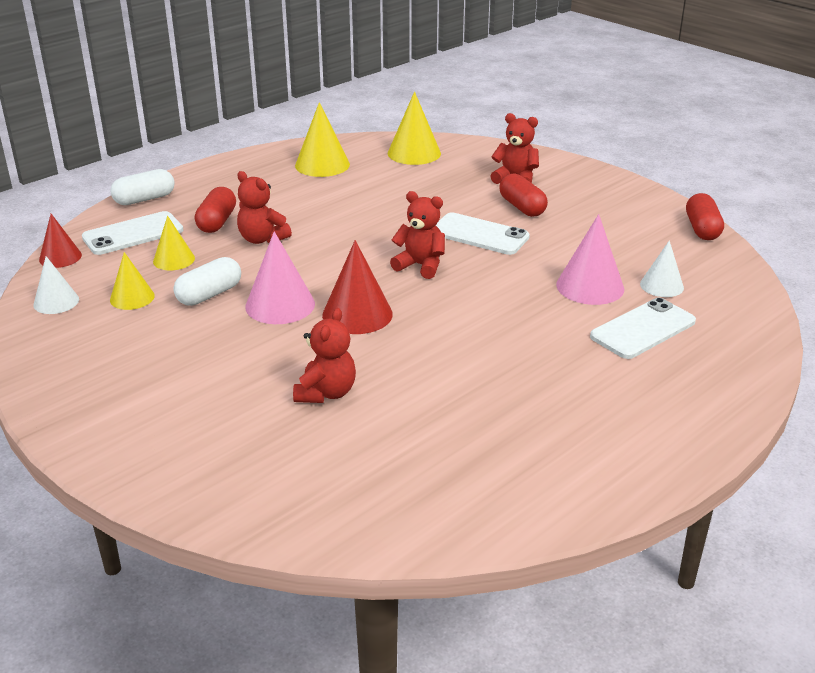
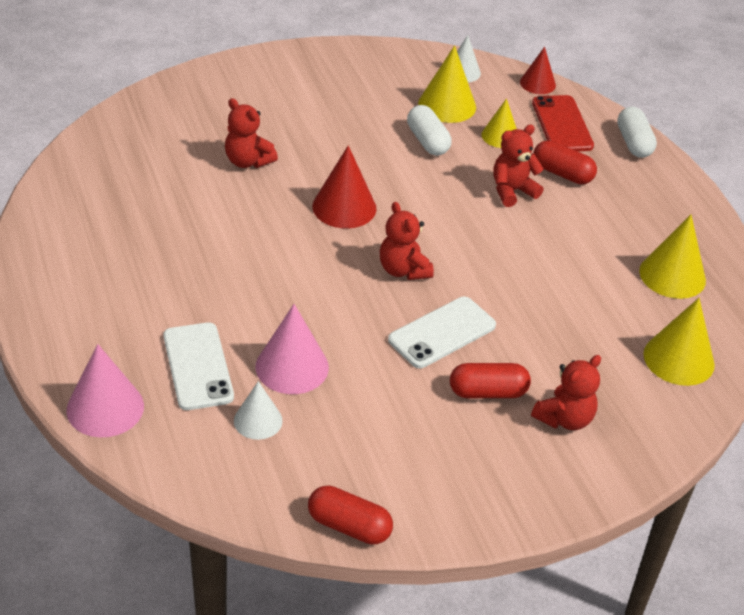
camera: 110 degrees right, 10 degrees up
(132, 298) = (447, 105): yellow cone -> yellow cone, size x1.57
(133, 234) = (562, 124): white phone -> red phone
(280, 305) = (387, 172): pink cone -> pink cone (105, 408)
(420, 265) = (403, 270): red teddy bear -> red teddy bear turned 105 degrees clockwise

